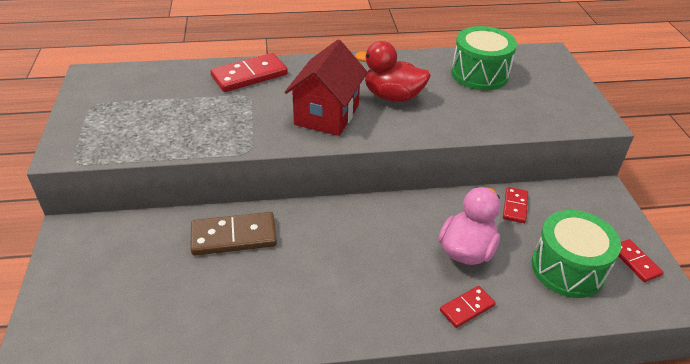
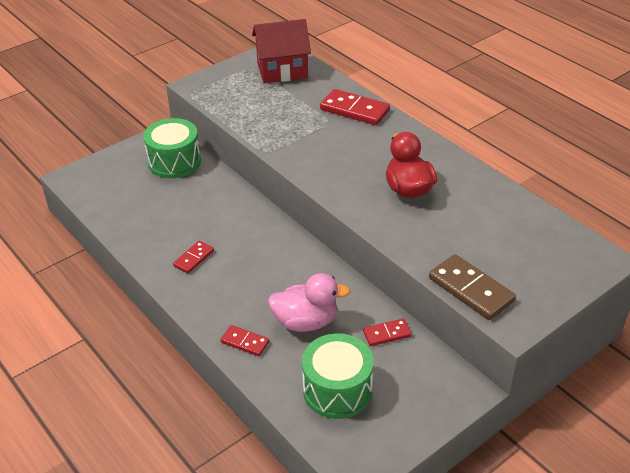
camera: 60 degrees right, 0 degrees up
(234, 236) = (218, 201): brown domino -> brown domino (471, 289)
(327, 114) = (345, 167): red house -> red house (282, 71)
(479, 74) = (504, 225): green drum -> green drum (174, 162)
(635, 262) = (385, 434): red domino -> red domino (194, 258)

